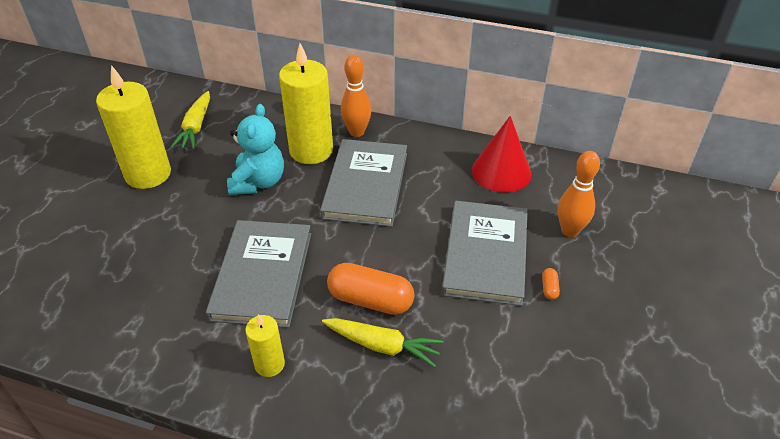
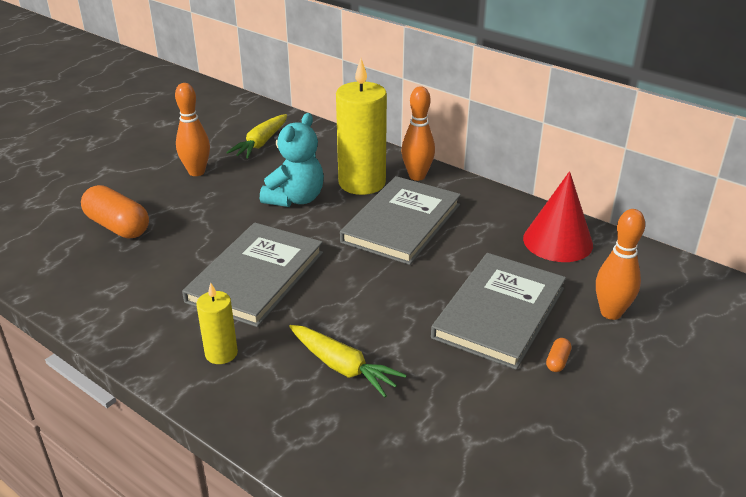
camera: 20 degrees right, 10 degrees down
(148, 174) = (196, 172): yellow candle -> orange bowling pin
(370, 300) = (352, 324): orange capsule -> orange capsule (118, 226)

